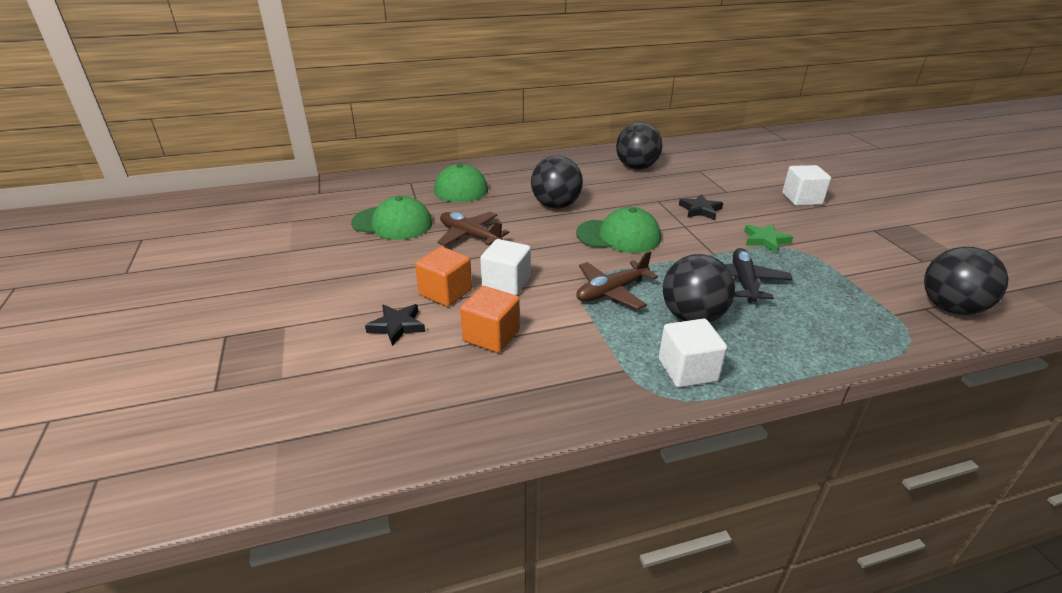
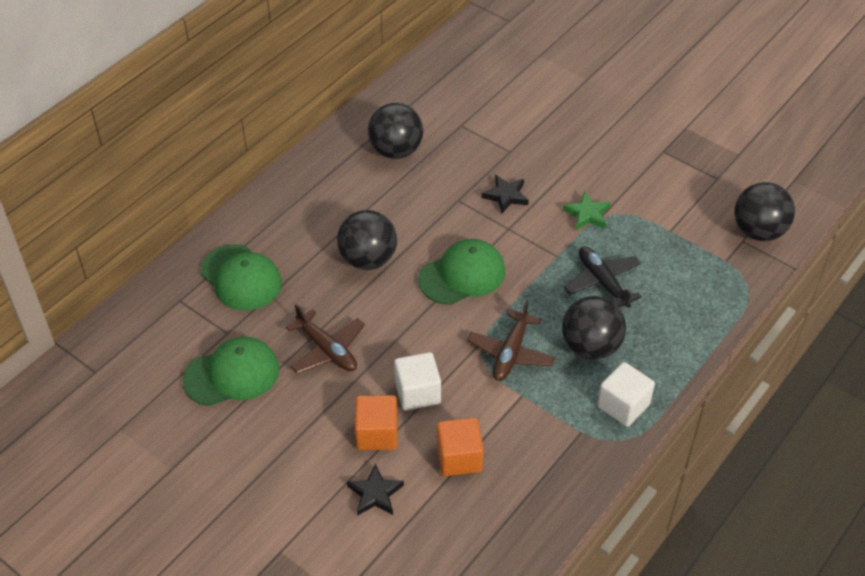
camera: 35 degrees left, 15 degrees up
(470, 236) = (327, 350): brown plane -> brown plane turned 135 degrees counterclockwise
(801, 199) = (582, 131): white cube -> none

